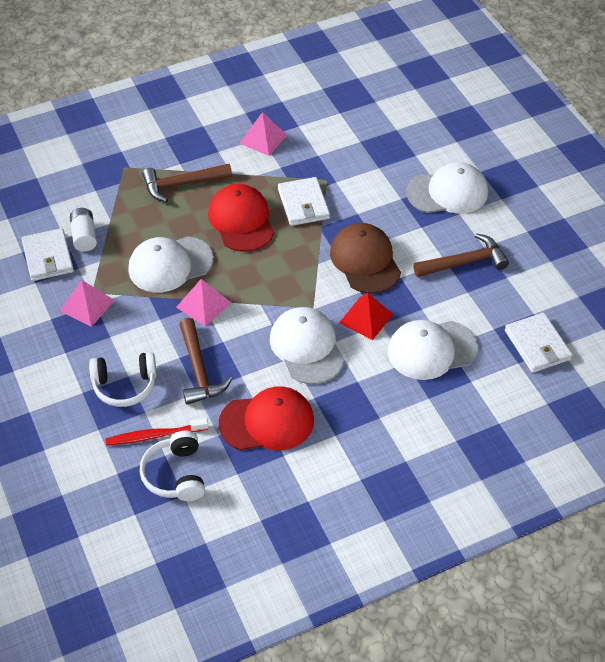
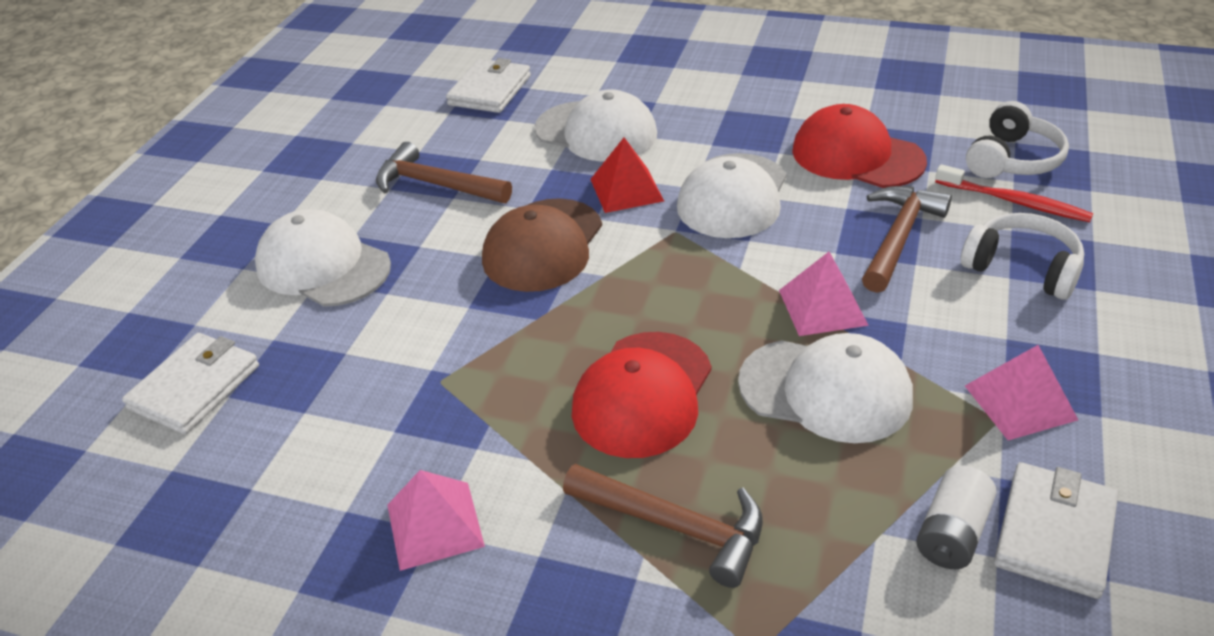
camera: 135 degrees left, 10 degrees down
(303, 204) = (521, 364): white wallet -> white wallet (195, 387)

